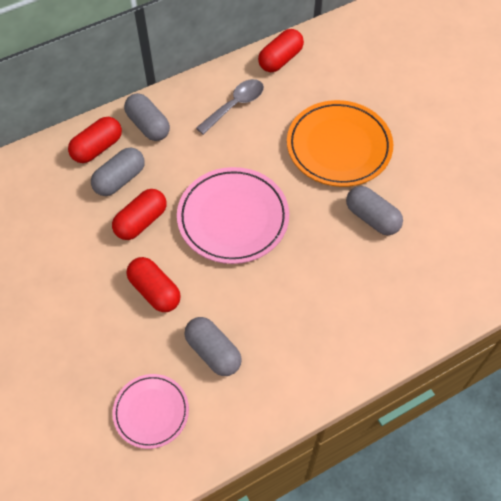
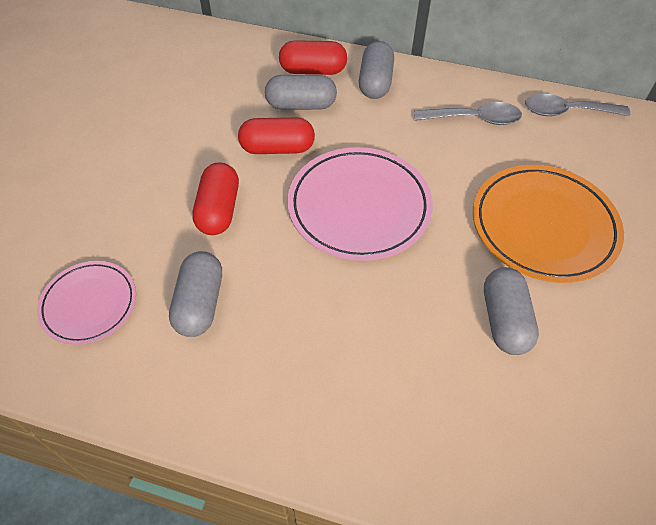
camera: 45 degrees right, 5 degrees down
(280, 59) = (566, 112): red capsule -> grey spoon

